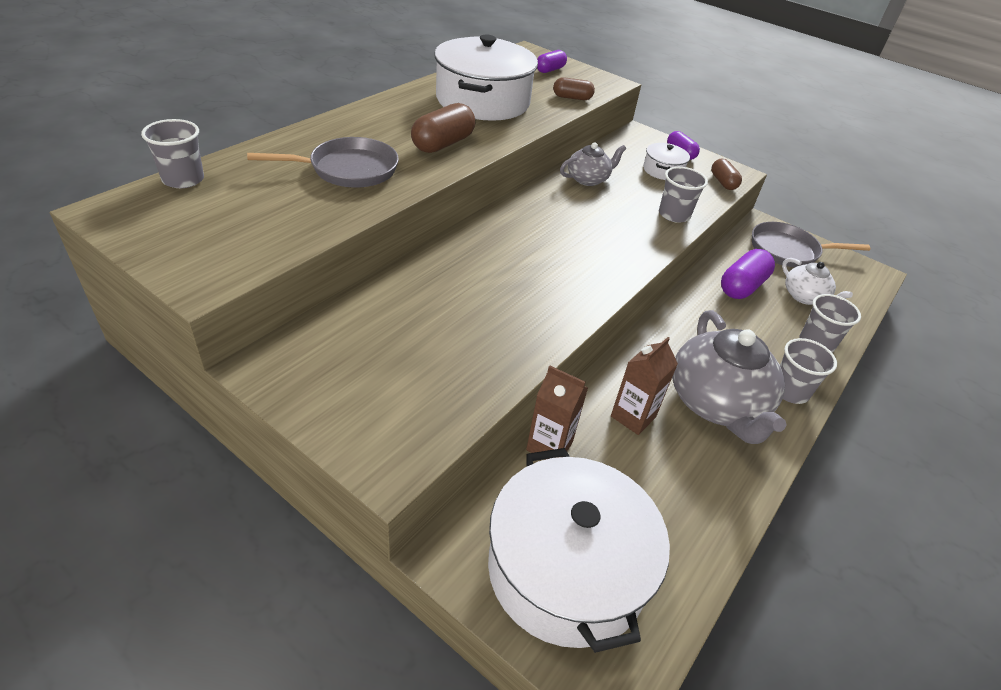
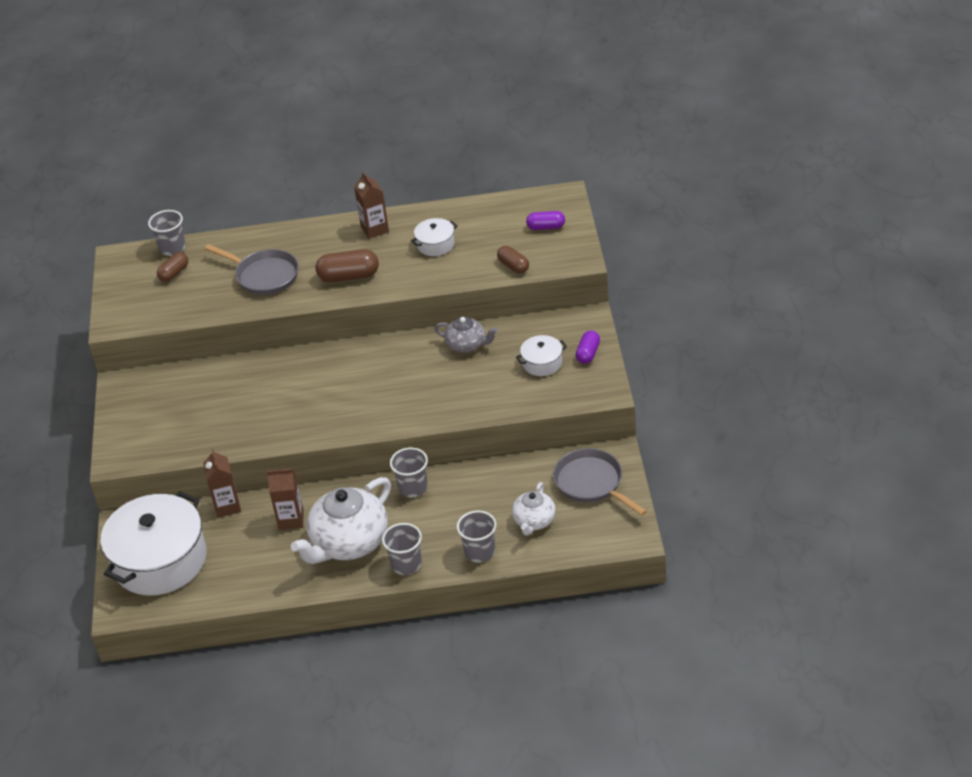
camera: 55 degrees right, 0 degrees up
(408, 105) = (375, 229): none -> brown carton
(483, 101) = (435, 244): white pot -> white pot, size x0.45
(674, 215) = (482, 404): grey cup -> grey cup (413, 487)
(717, 404) = (348, 543): grey teapot -> white teapot
(723, 182) = (575, 396): brown capsule -> brown capsule (174, 273)
(742, 286) = (499, 488): purple capsule -> none

